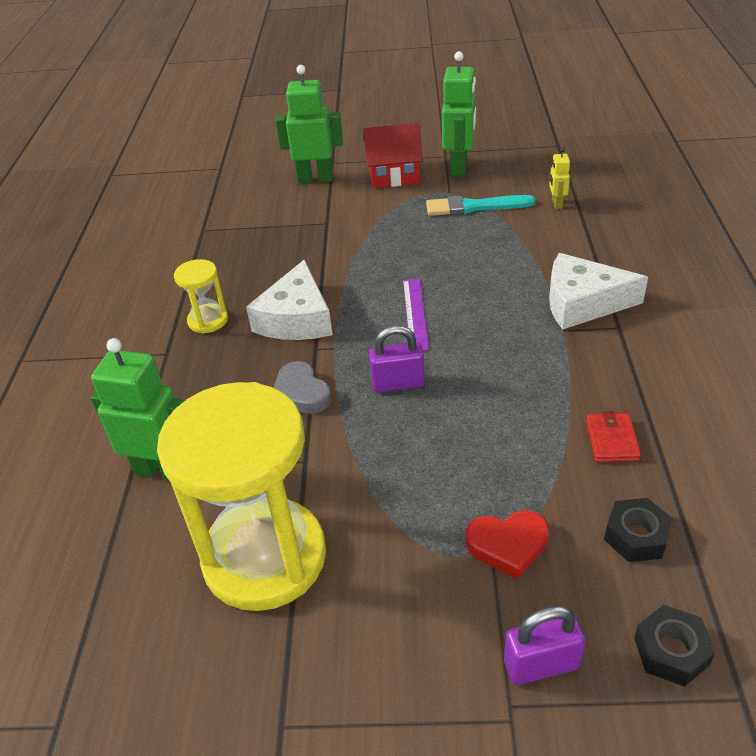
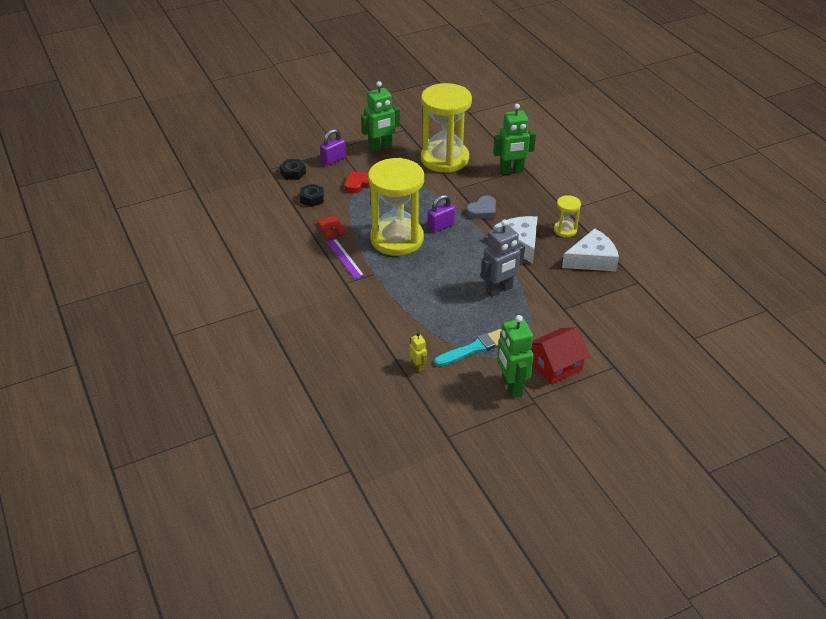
camera: 150 degrees right, 0 degrees up
(300, 393) = (482, 210): grey heart -> grey heart turned 105 degrees clockwise
(315, 179) = (610, 345): green robot -> green robot (380, 147)
(387, 261) = (499, 290): none -> grey robot
(415, 313) = (458, 262): purple ruler -> purple ruler (344, 258)
(492, 380) = (397, 239): none -> yellow hourglass
(582, 303) = (370, 292): white cheese -> white cheese (592, 260)

